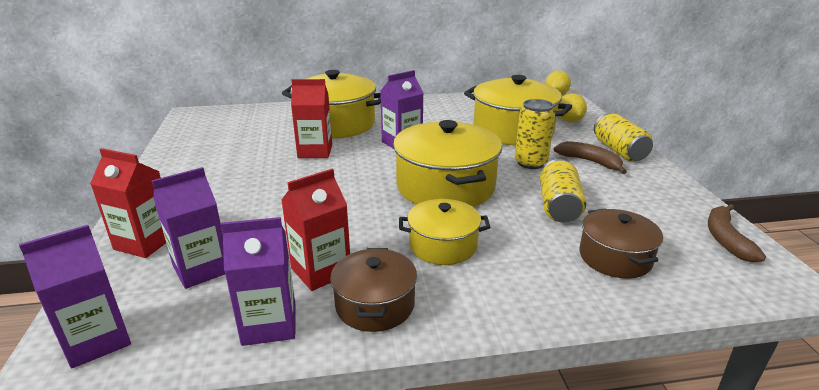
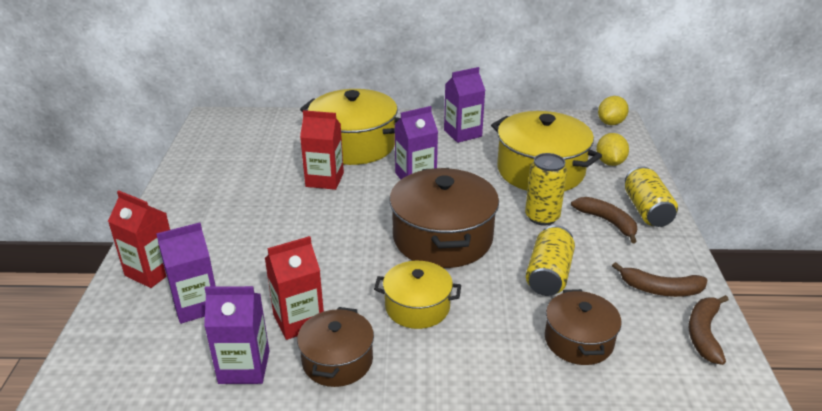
camera: 10 degrees right, 5 degrees up
(97, 340) = (106, 363): purple carton -> purple carton (462, 133)
(445, 186) = (442, 238): yellow pot -> brown pot
(665, 208) = (660, 289): none -> brown banana

